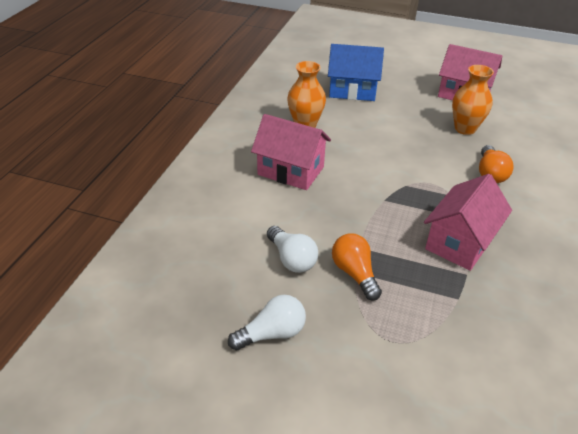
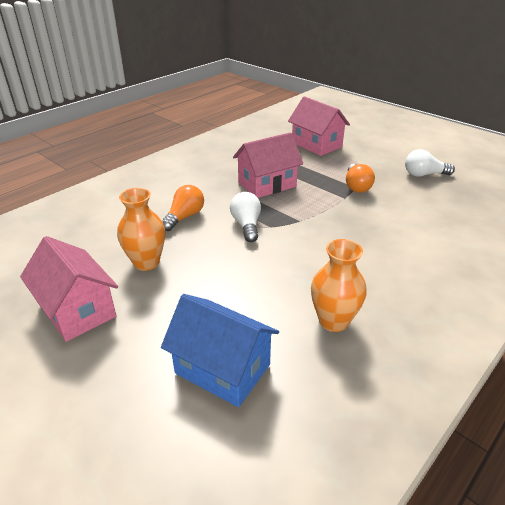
camera: 155 degrees left, 5 degrees down
(291, 171) = (376, 266): pink house -> pink house (316, 145)
(292, 259) = (400, 202): white light bulb -> white light bulb (246, 225)

